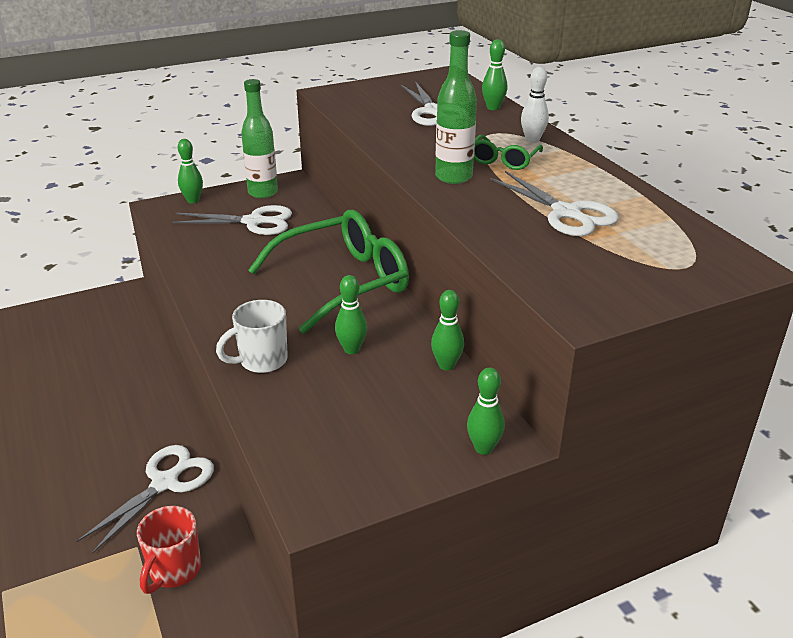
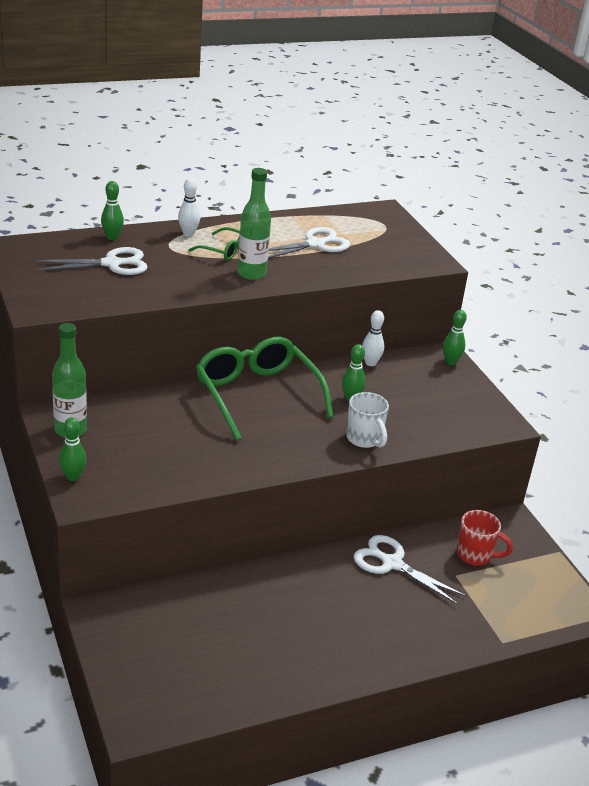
camera: 90 degrees left, 0 degrees up
(254, 222) = (136, 437): white scissors -> none
(446, 365) = (370, 363): green bowling pin -> white bowling pin

